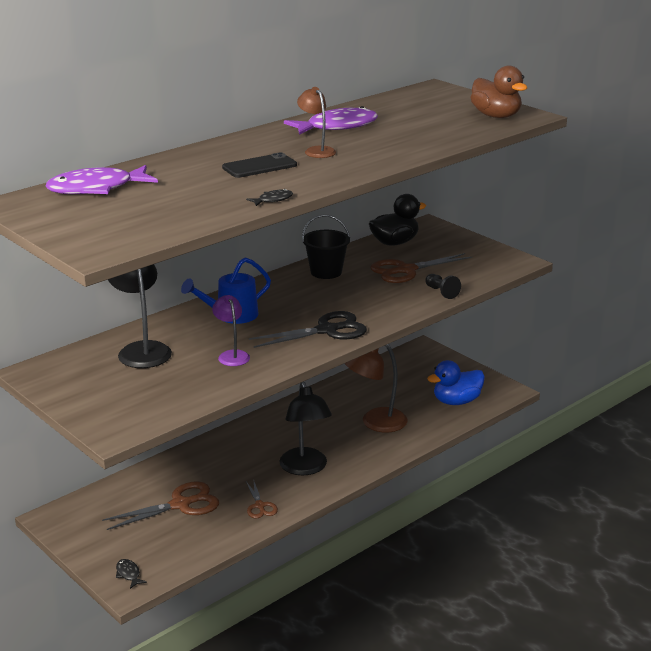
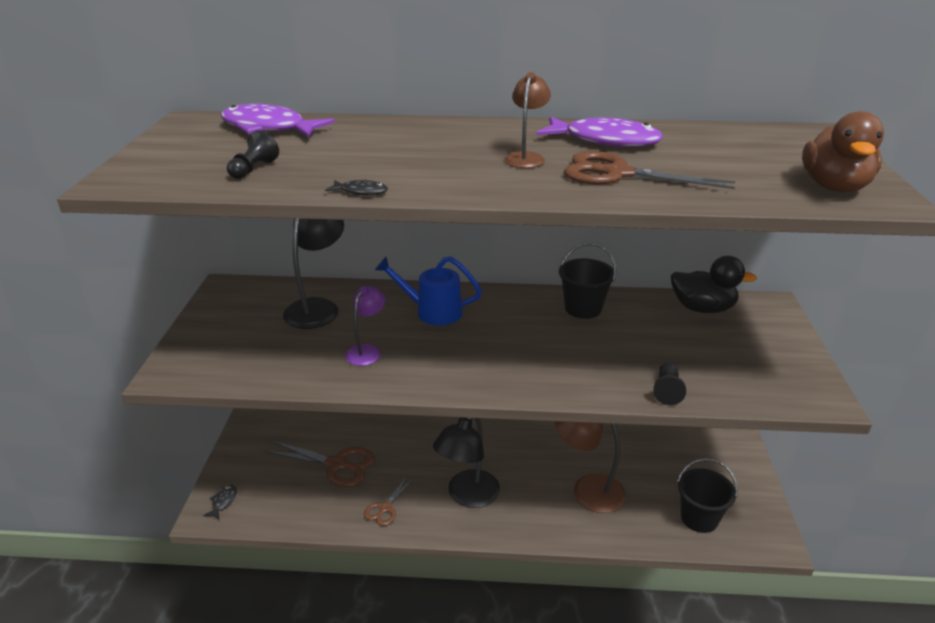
camera: 45 degrees right, 5 degrees up
(168, 213) = (253, 169): none -> black pawn
(259, 166) = (435, 154): black phone -> none
(327, 330) = (483, 371): black scissors -> none
(406, 270) = (667, 345): brown scissors -> brown scissors (617, 174)
(456, 401) = (699, 518): blue duck -> black bucket

